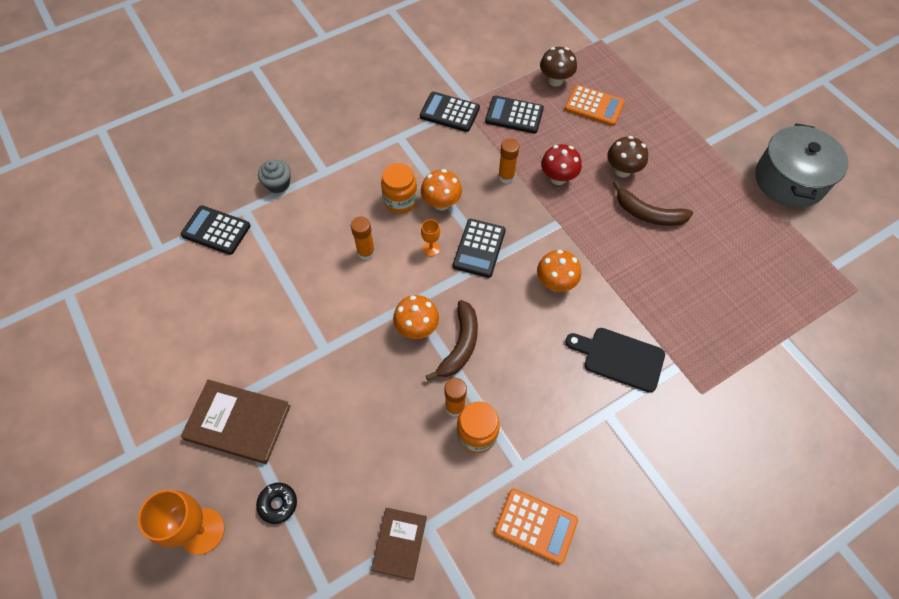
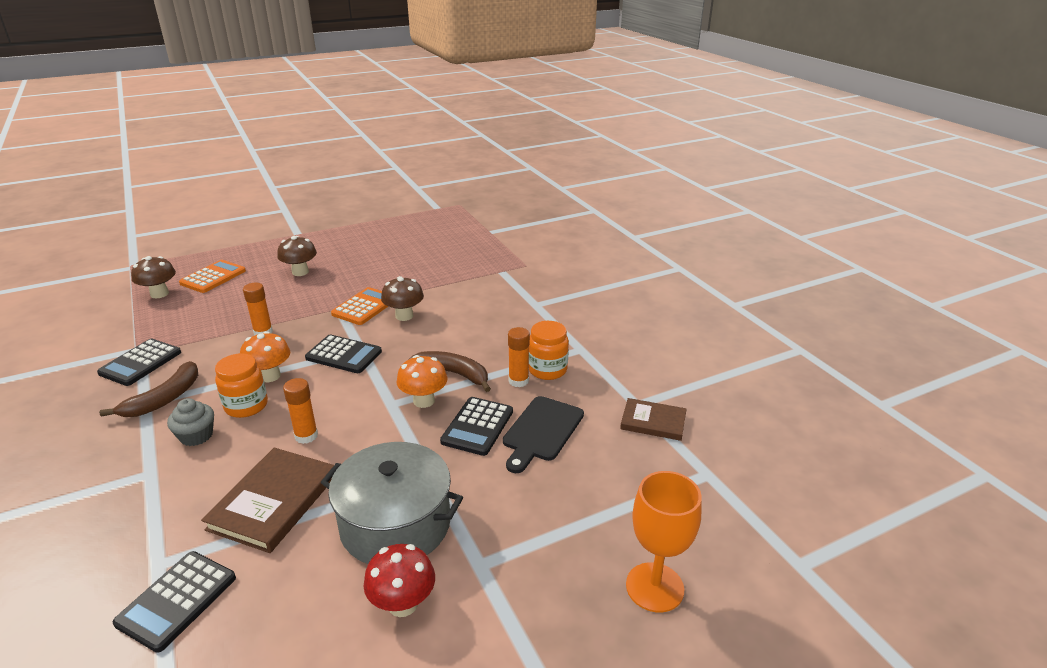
camera: 85 degrees left, 30 degrees down
(238, 422) = (512, 556): brown book -> brown book (273, 502)
(278, 184) = (135, 523): grey cupcake -> grey cupcake (196, 436)
(278, 504) = (618, 513): black donut -> none
(431, 248) = (327, 386): orange goblet -> none
(514, 115) = (184, 321): black calculator -> black calculator (477, 426)
(535, 526) = (631, 345): orange calculator -> orange calculator (364, 307)
(555, 283) = (404, 316): orange mushroom -> brown mushroom
(558, 178) = (286, 304): red mushroom -> red mushroom (403, 604)
(619, 358) = (488, 294): black cutting board -> black cutting board (541, 431)
(648, 214) = (354, 266): brown banana -> brown banana (164, 399)
(789, 180) = (356, 211): grey pot -> grey pot (395, 524)

